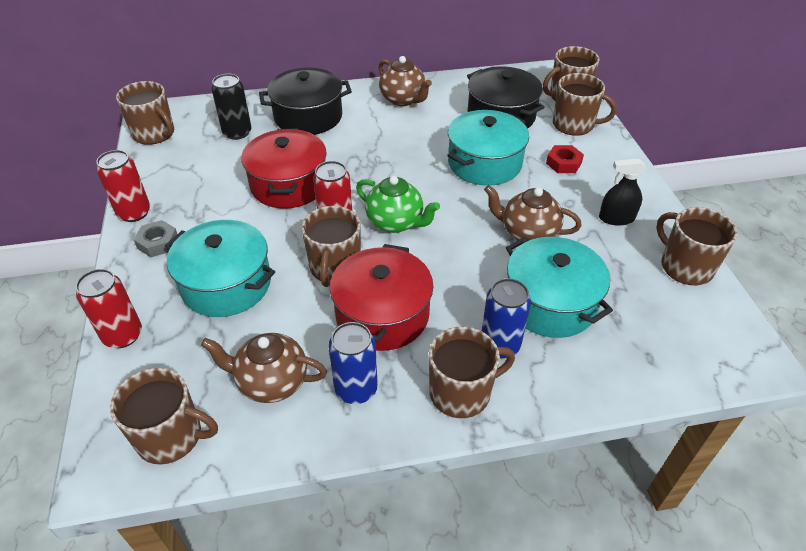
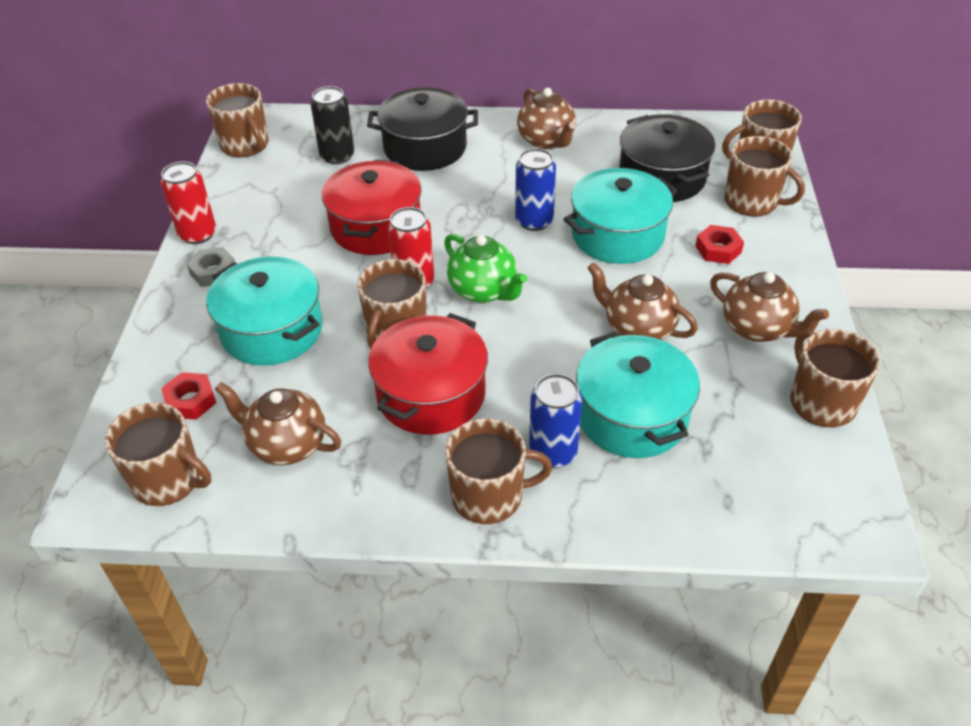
camera: 15 degrees right, 0 degrees up
(123, 335) = (149, 366): red can -> none
(171, 359) = (191, 401): none -> red nut
(356, 389) = (374, 470): blue can -> blue can (534, 221)
(616, 218) = (757, 328): black spray bottle -> brown teapot

